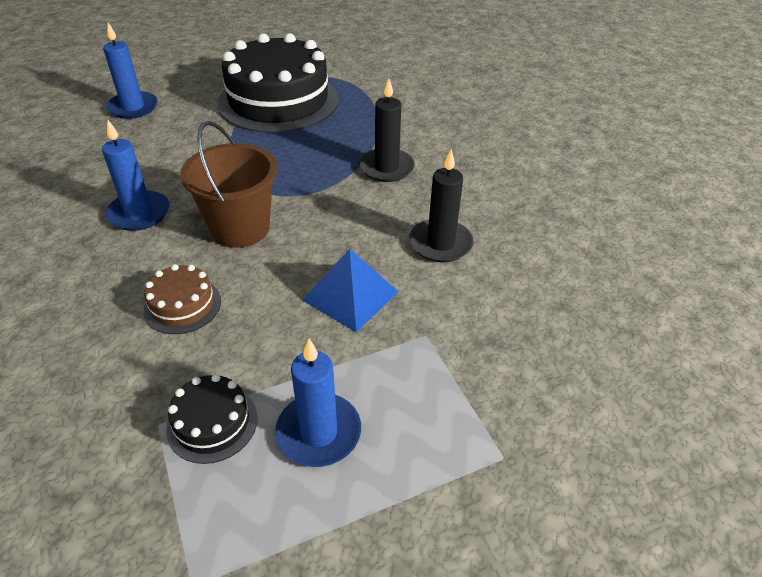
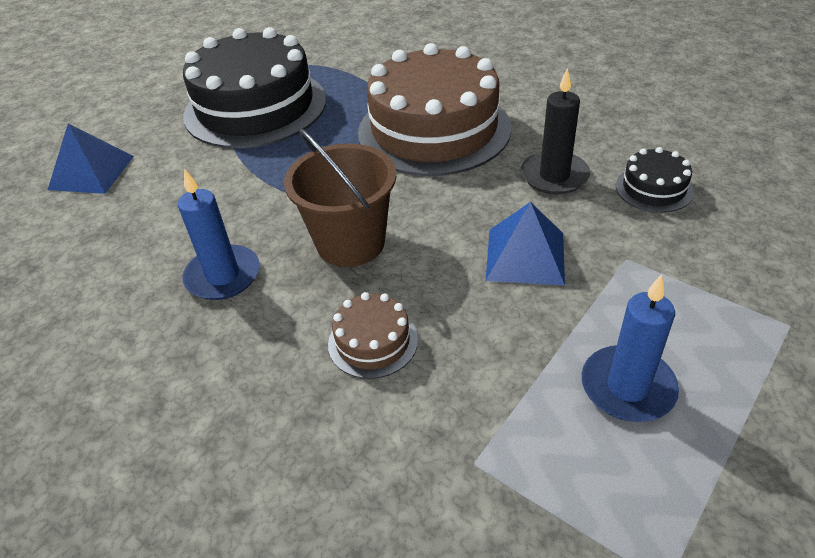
camera: 25 degrees left, 0 degrees up
(133, 107) = (91, 172): blue candle -> blue pyramid
(212, 423) = (524, 432): black cake -> black cake (654, 188)
(386, 168) = (434, 129): black candle -> brown cake

